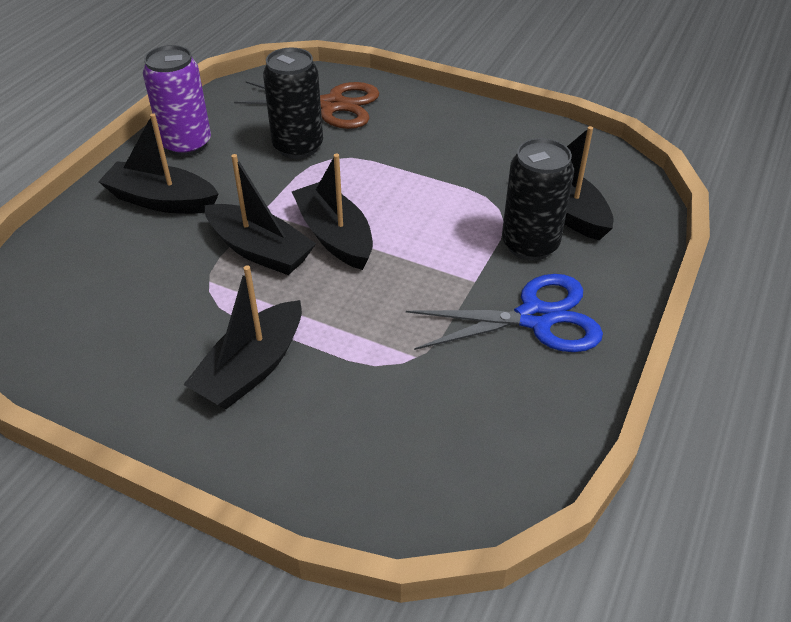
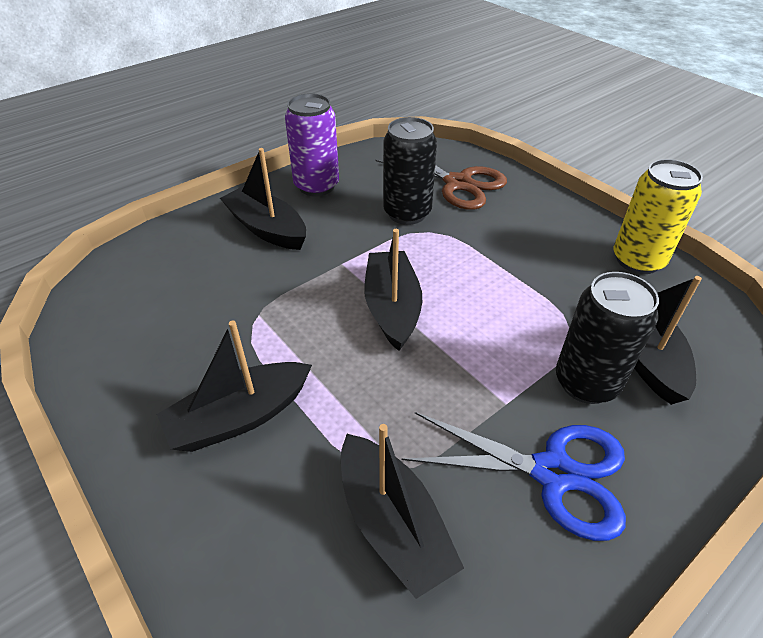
camera: 25 degrees right, 0 degrees up
(260, 250) = (318, 300): black boat -> black boat (392, 524)
(527, 134) = (637, 260): none -> yellow can

